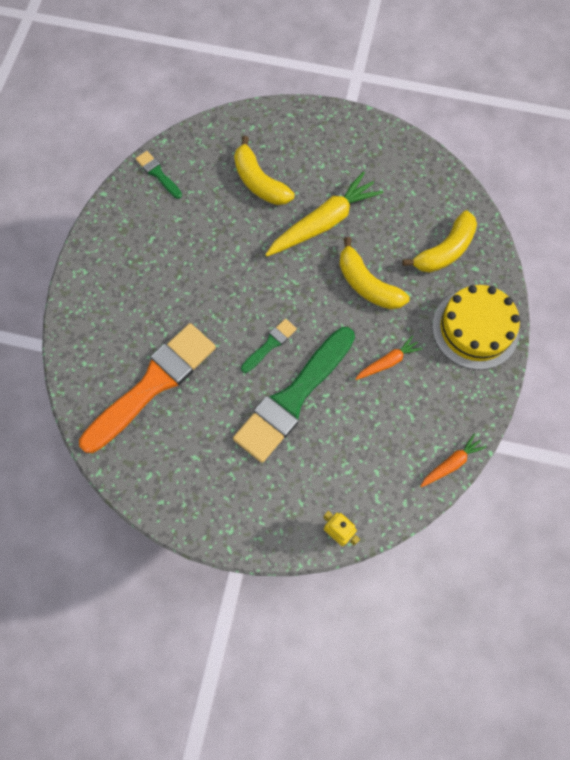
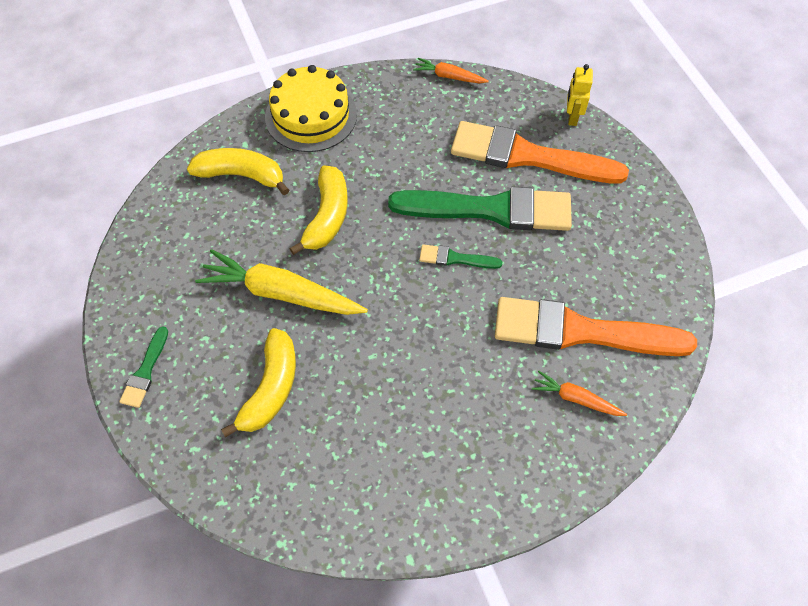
camera: 125 degrees left, 10 degrees down
(158, 174) = (336, 512): green brush -> green brush (145, 371)
(323, 464) = (528, 156): none -> orange brush
(388, 362) = (395, 160): orange carrot -> orange carrot (576, 399)

